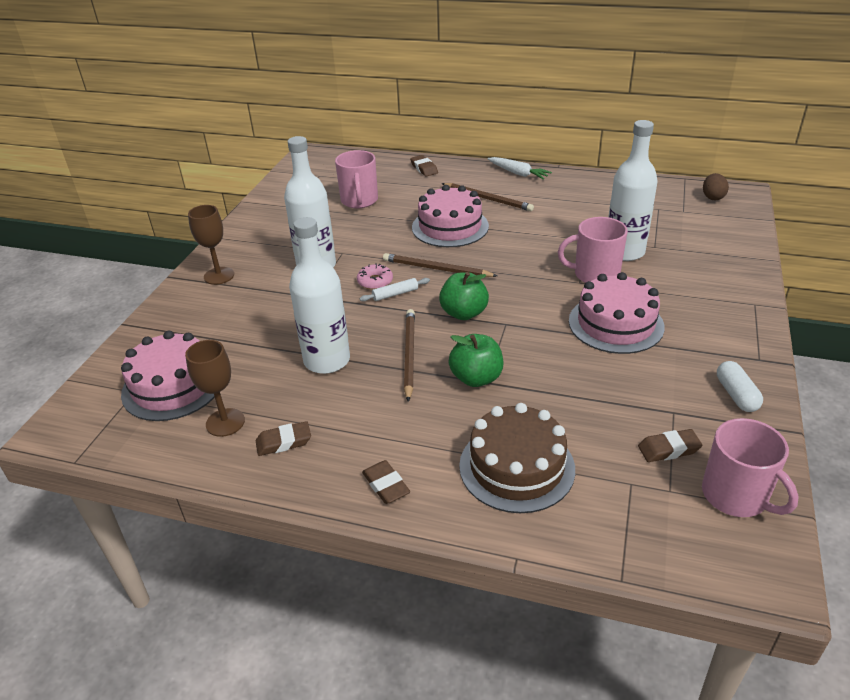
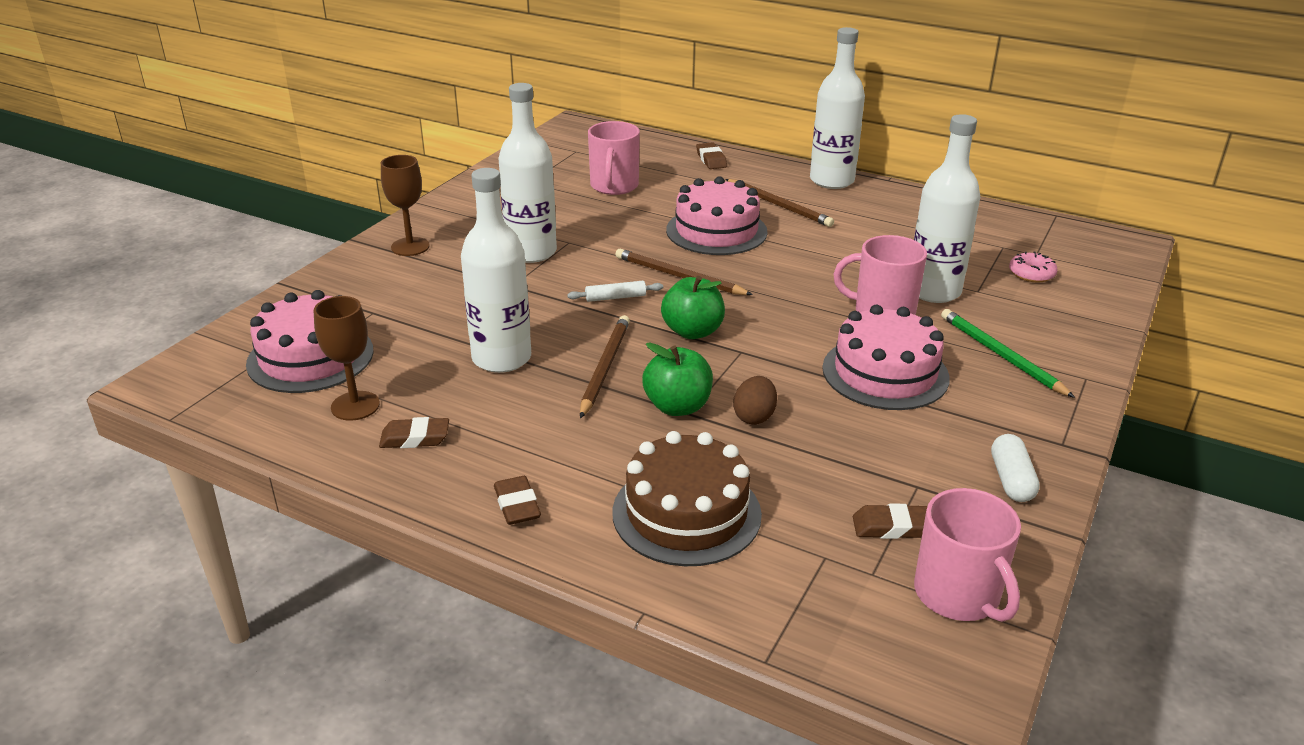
camera: 10 degrees right, 5 degrees down
(375, 281) = (596, 280): pink donut -> pink donut (1031, 274)
(518, 173) = (832, 181): white carrot -> white bottle
(691, 296) = (1001, 356): none -> green pencil
(712, 197) = (1085, 243): brown egg -> brown egg (754, 417)

